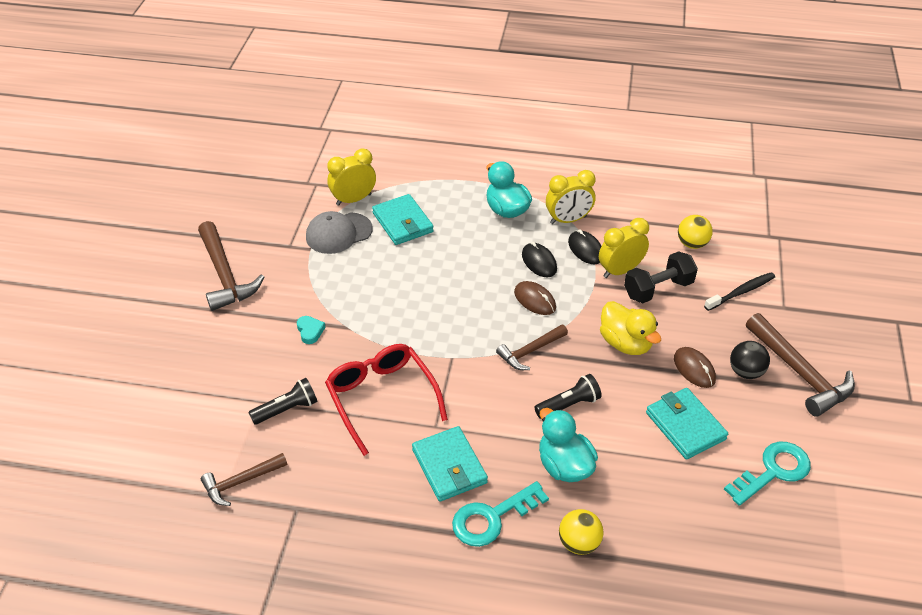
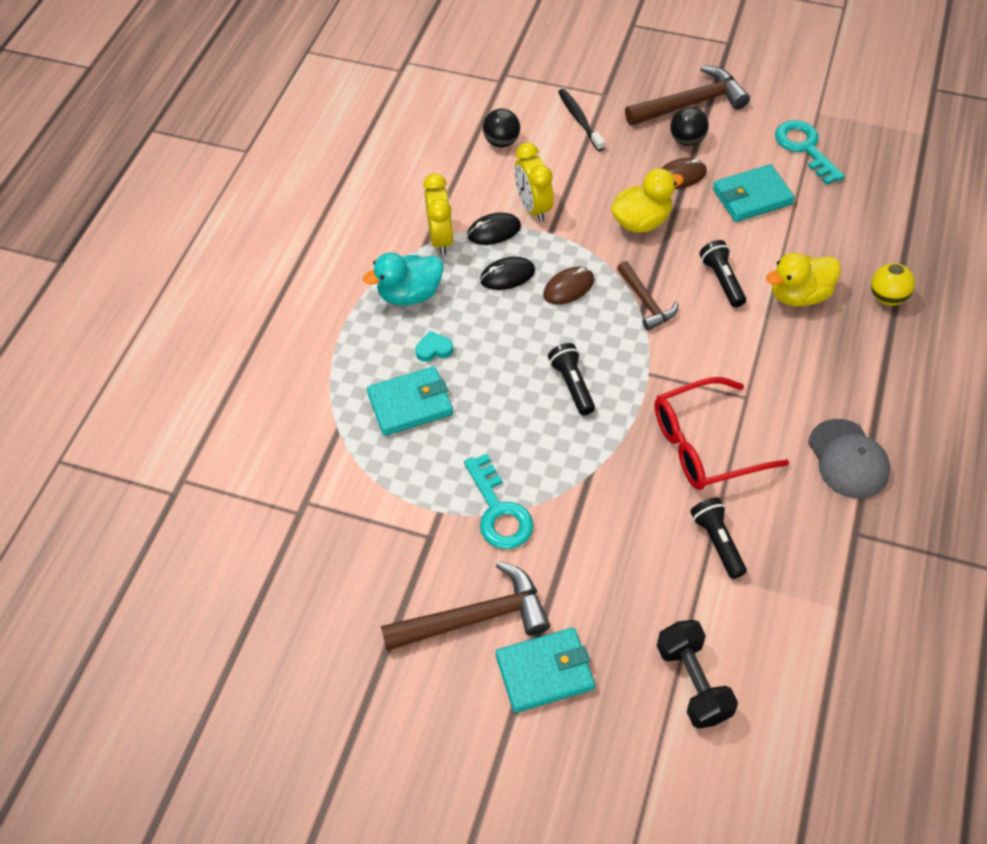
camera: 80 degrees left, 10 degrees up
(241, 482) = (822, 590): brown hammer -> none
(310, 331) = (593, 515): turquoise heart -> turquoise heart (434, 349)
(338, 233) = (416, 477): grey cap -> grey cap (848, 459)
(353, 199) = (351, 457): yellow clock -> none
(433, 310) = (572, 385): none -> black flashlight
(449, 466) = (800, 390): turquoise wallet -> turquoise wallet (544, 672)
(492, 518) = (862, 360): turquoise key -> turquoise key (499, 511)
(564, 466) = (799, 295): turquoise duck -> yellow duck
(658, 289) = (566, 182): black dumbbell -> black dumbbell (693, 682)
(692, 244) = (501, 142): yellow ball -> black ball

